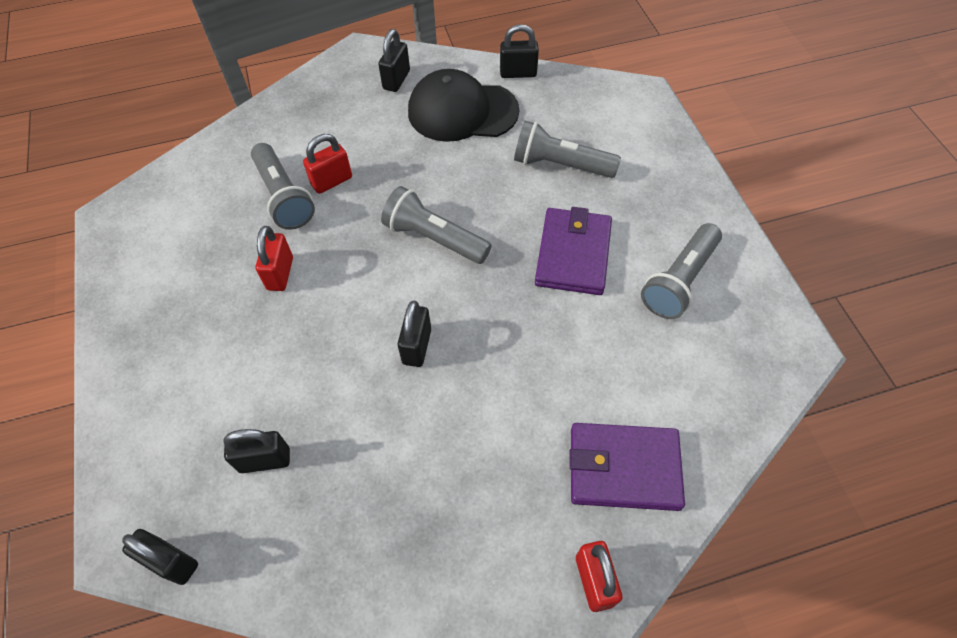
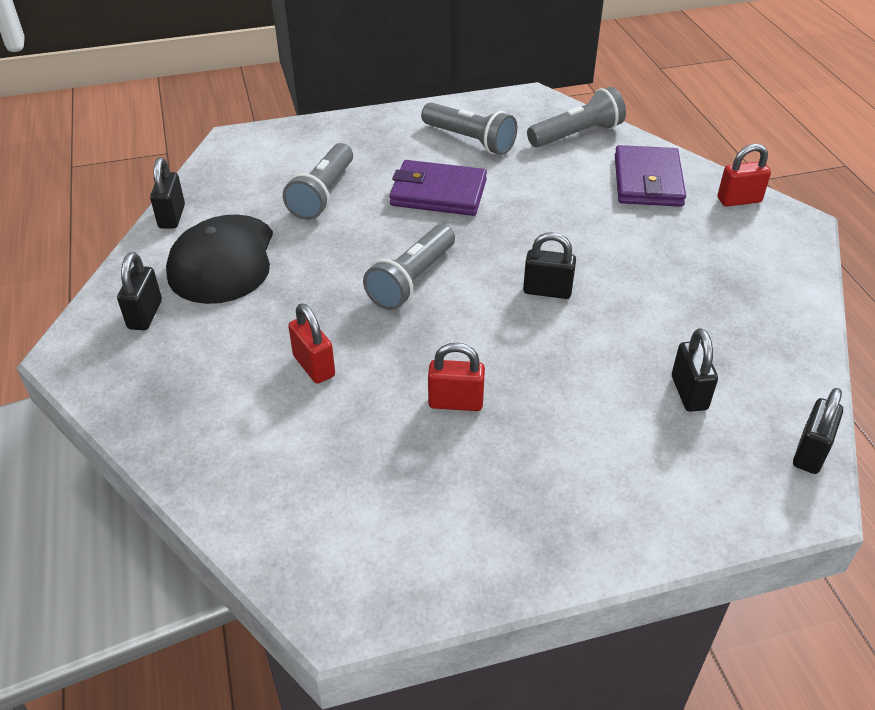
camera: 90 degrees left, 15 degrees down
(284, 197) = (333, 410): grey flashlight -> grey flashlight (577, 134)
(396, 80) = (145, 315): black padlock -> black padlock turned 75 degrees clockwise

